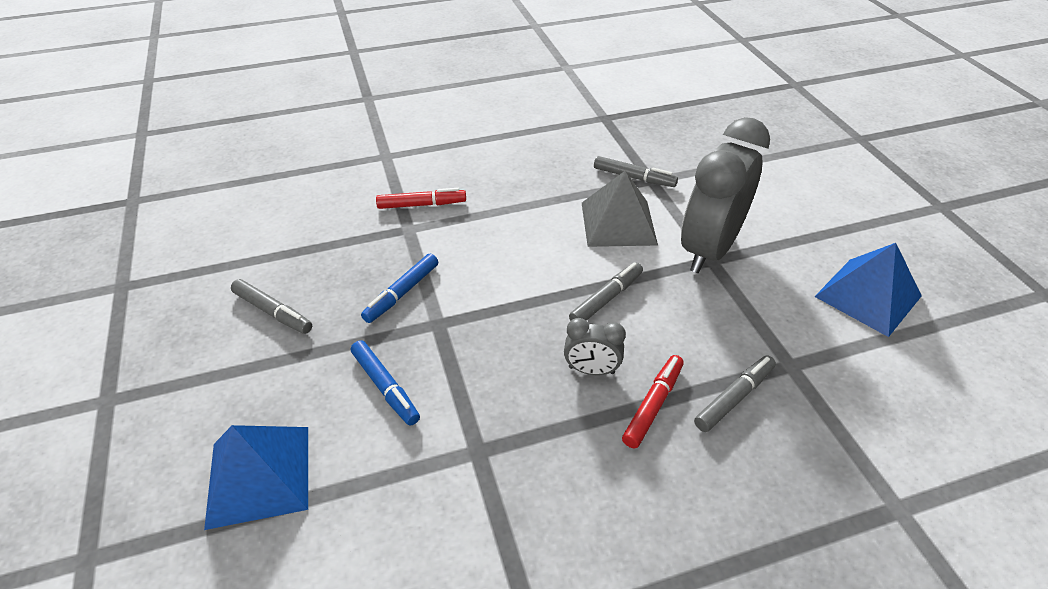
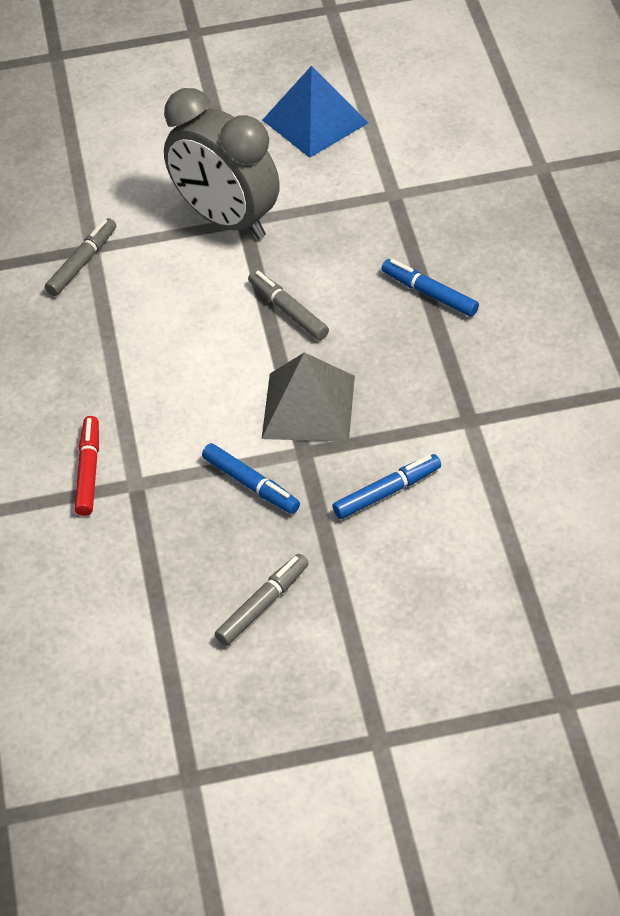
camera: 80 degrees left, 5 degrees up
(259, 475) = (484, 583): blue pyramid -> none
(591, 370) = (383, 332): grey clock -> none
(618, 223) = (166, 287): grey pyramid -> grey pyramid (308, 407)
(653, 405) = (429, 294): red marker -> blue marker
(734, 397) = (426, 238): grey marker -> none

